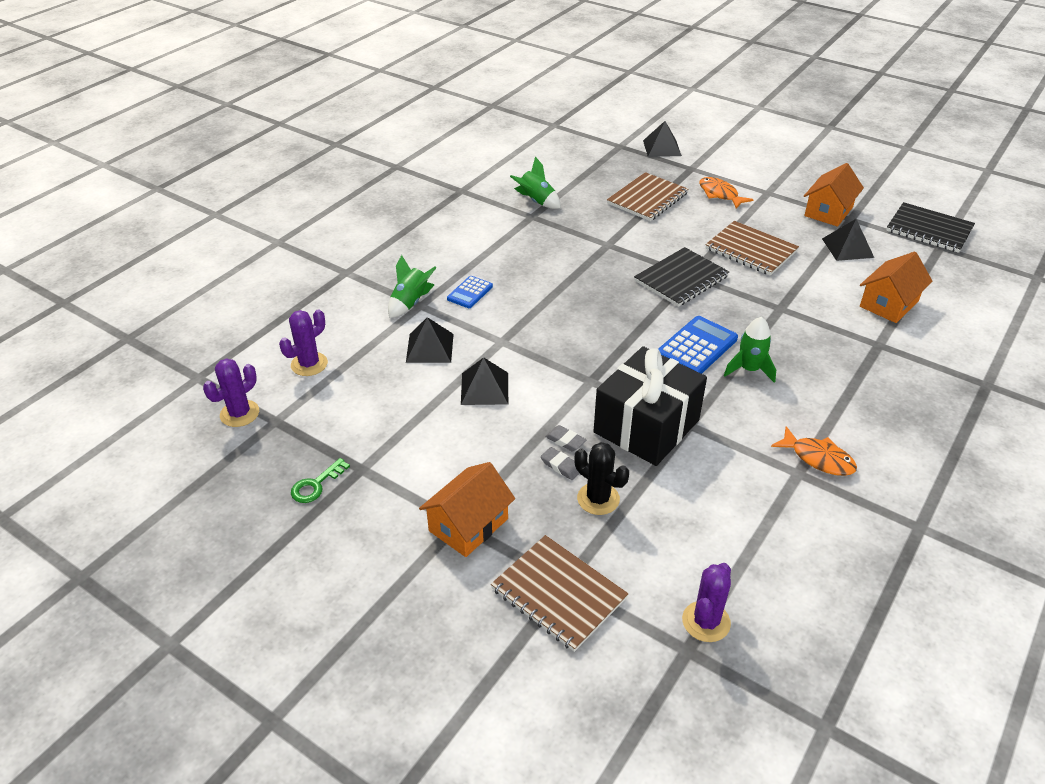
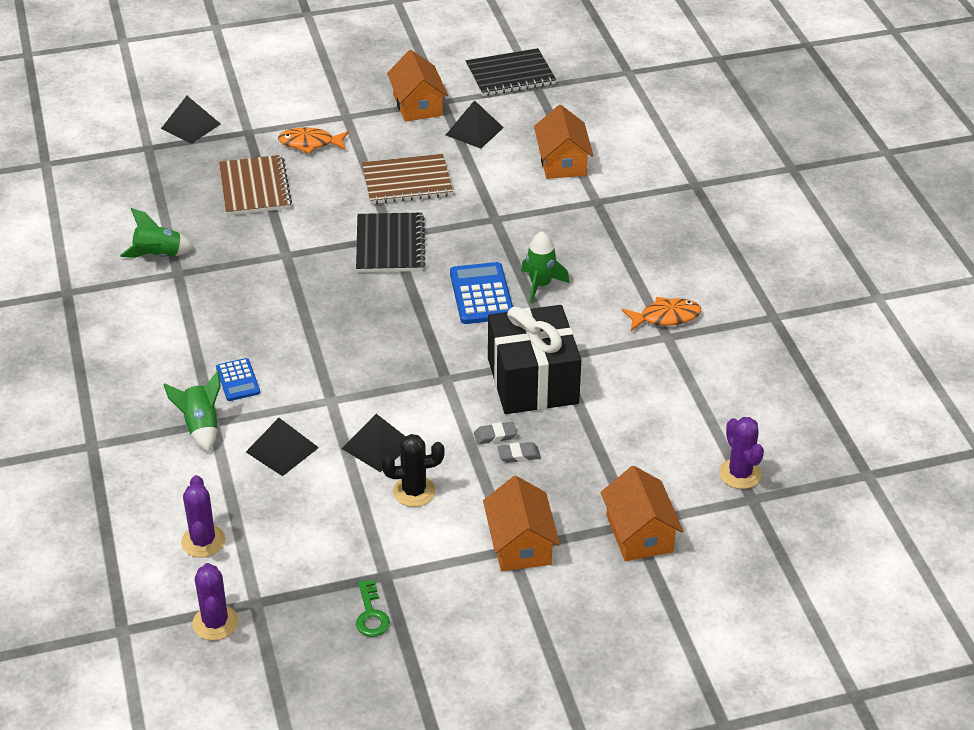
camera: 50 degrees left, 0 degrees up
(558, 594) = (639, 534): brown notebook -> orange house
(598, 499) = (575, 456): black cactus -> black cactus (414, 491)

